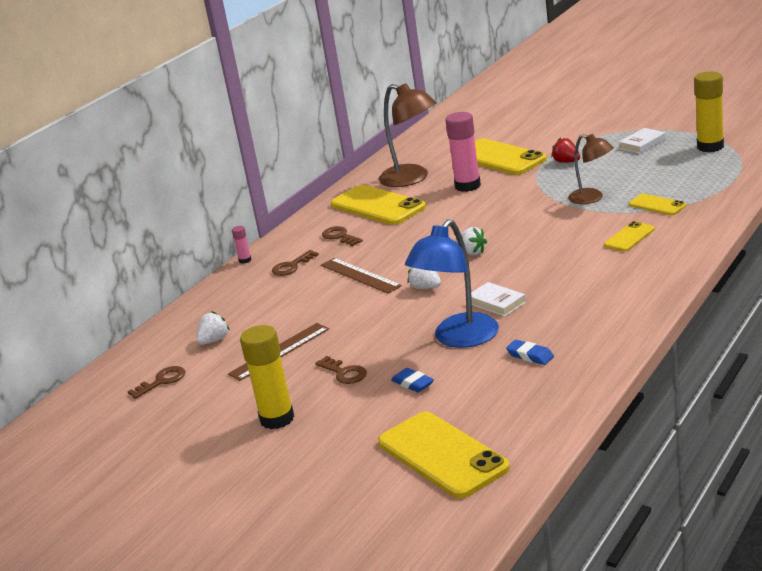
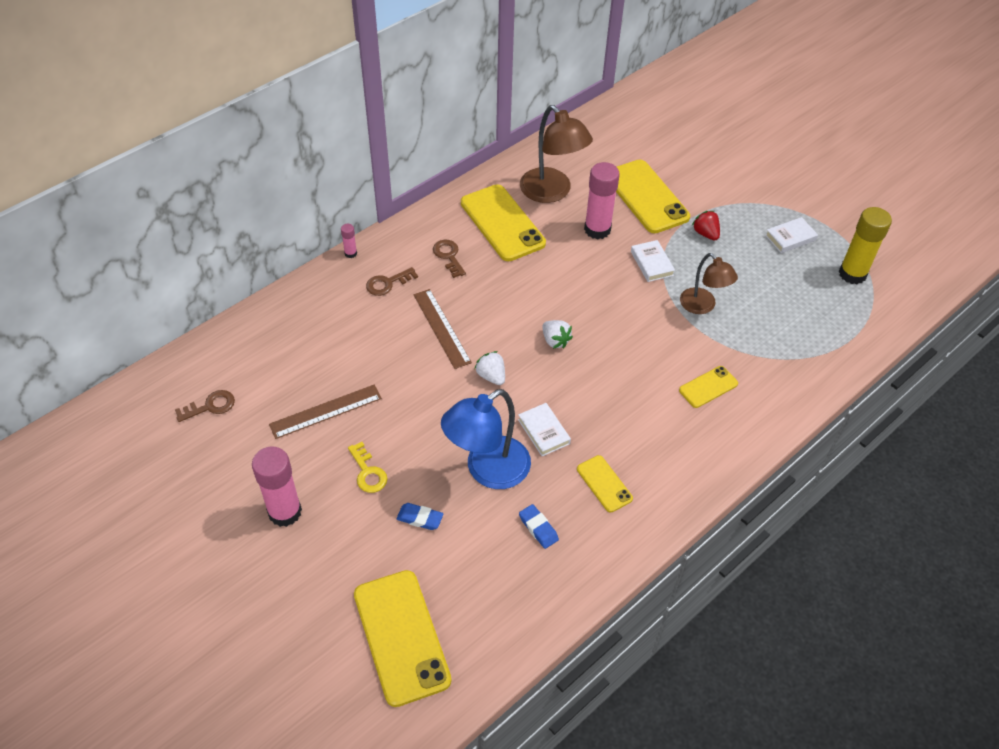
camera: 10 degrees right, 25 degrees up
(214, 340) = (276, 366): white strawberry -> none
(277, 419) = (285, 512): yellow glue stick -> pink glue stick
(344, 373) = (368, 472): brown key -> yellow key
(413, 383) = (420, 518): blue eraser -> blue eraser turned 45 degrees counterclockwise
(530, 189) = (651, 263): none -> white book
(657, 205) = (757, 347): yellow phone -> yellow phone (604, 484)

